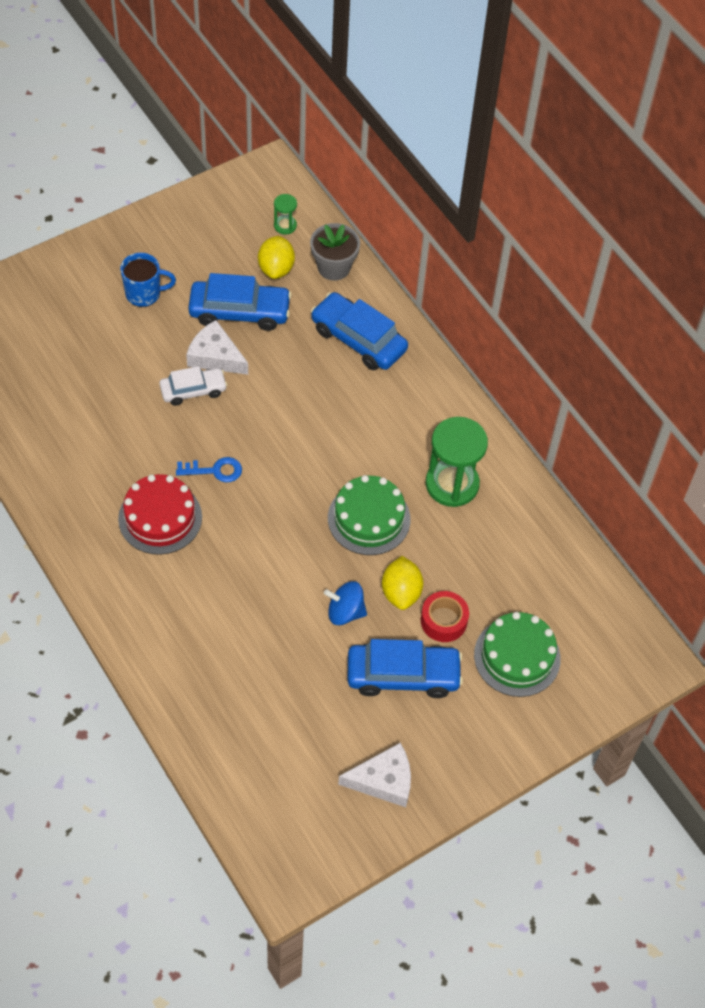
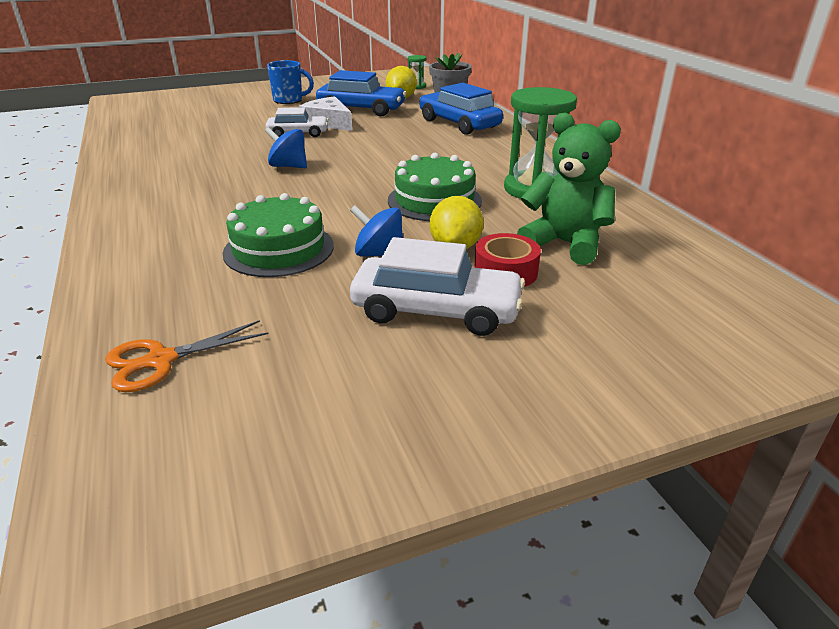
camera: 15 degrees right, 25 degrees down
(160, 518) = (214, 184): red cake -> none
(214, 470) = (288, 166): blue key -> blue spinning top
(243, 754) = (161, 360): none -> orange scissors
(383, 780) = (364, 418): white cheese -> none
(403, 675) = (436, 310): blue car -> white car
(484, 574) = (565, 244): none -> green teddy bear
(517, 657) = (608, 310): green cake -> green cake (279, 249)

